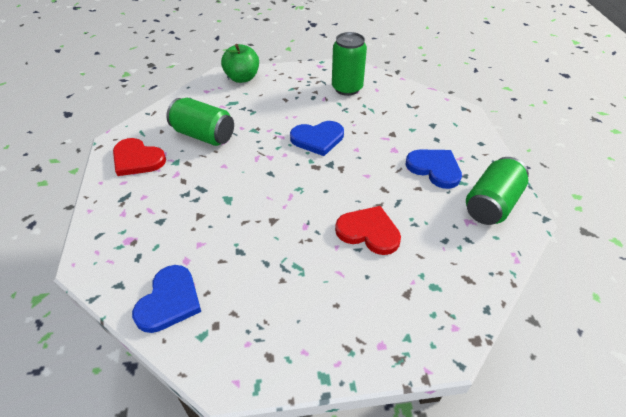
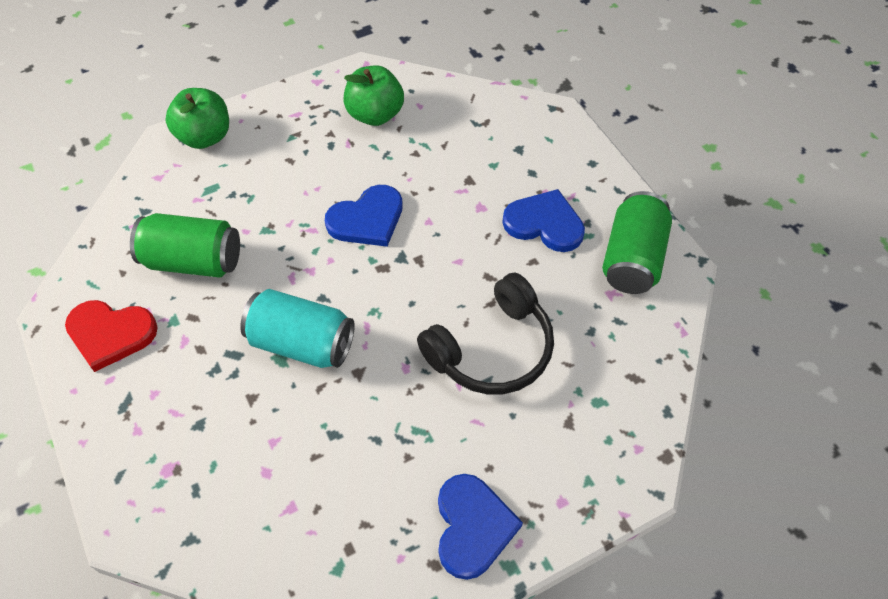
camera: 20 degrees left, 10 degrees up
(169, 301) = (272, 537): blue heart -> blue heart (472, 527)
(245, 194) = (302, 343): none -> turquoise can
(347, 88) = (375, 114): green can -> green apple
(369, 232) = (492, 349): red heart -> black headphones

